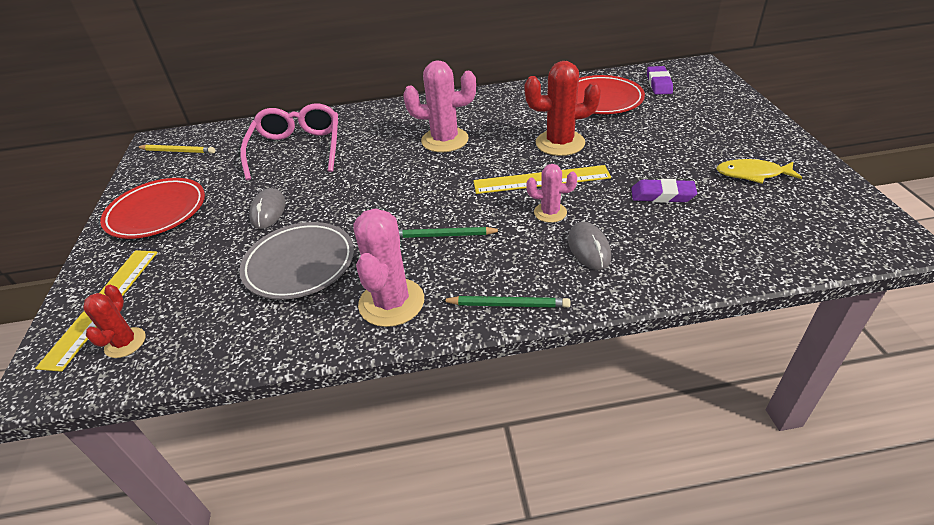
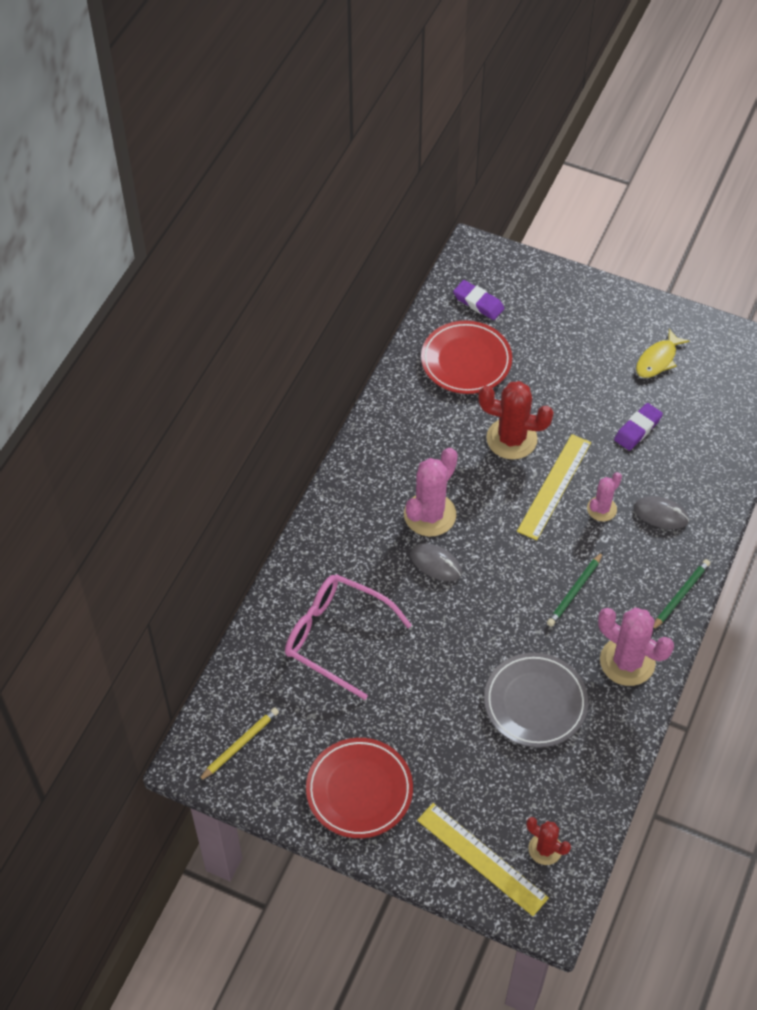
camera: 60 degrees left, 15 degrees up
(268, 211) = (435, 699): grey mouse -> grey mouse (436, 564)
(560, 143) = (511, 439): red cactus -> red cactus turned 75 degrees clockwise

